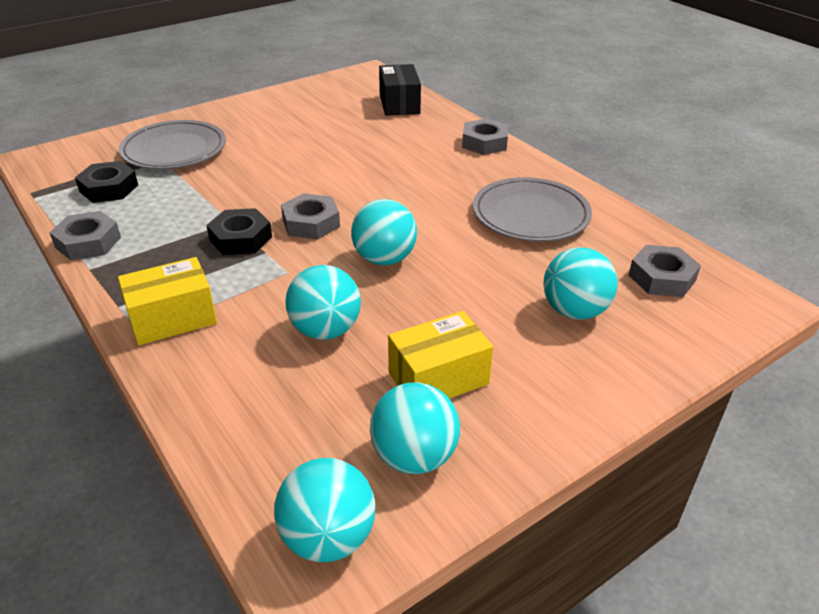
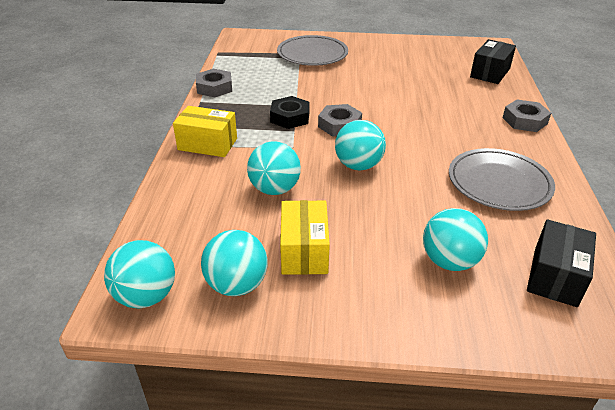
camera: 40 degrees right, 0 degrees up
(109, 188) = (255, 63): black nut -> none
(438, 378) = (304, 251): yellow box -> yellow box turned 75 degrees clockwise
(661, 278) = (555, 276): grey nut -> black box

